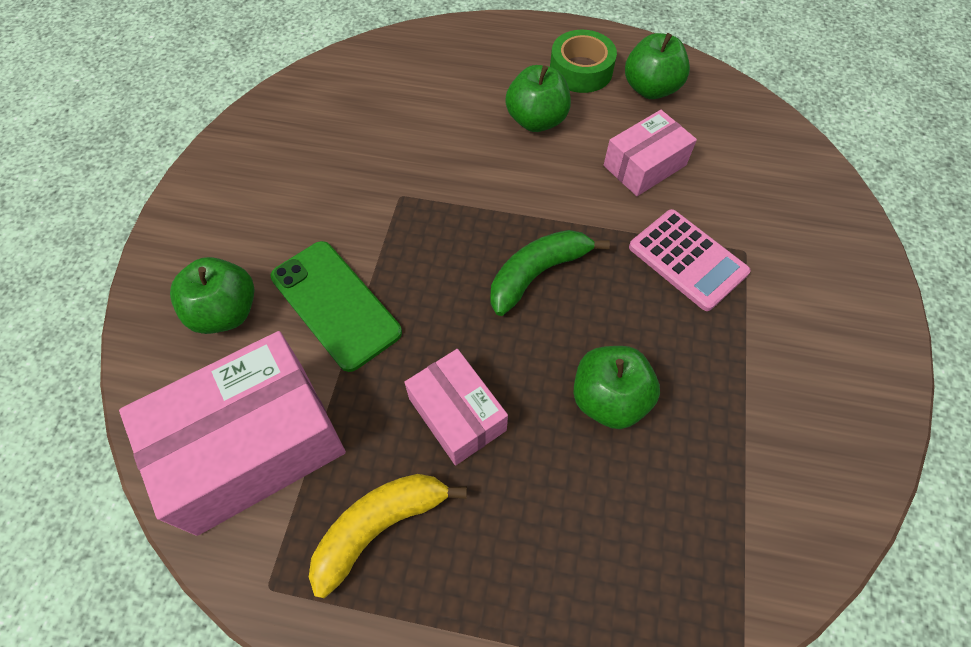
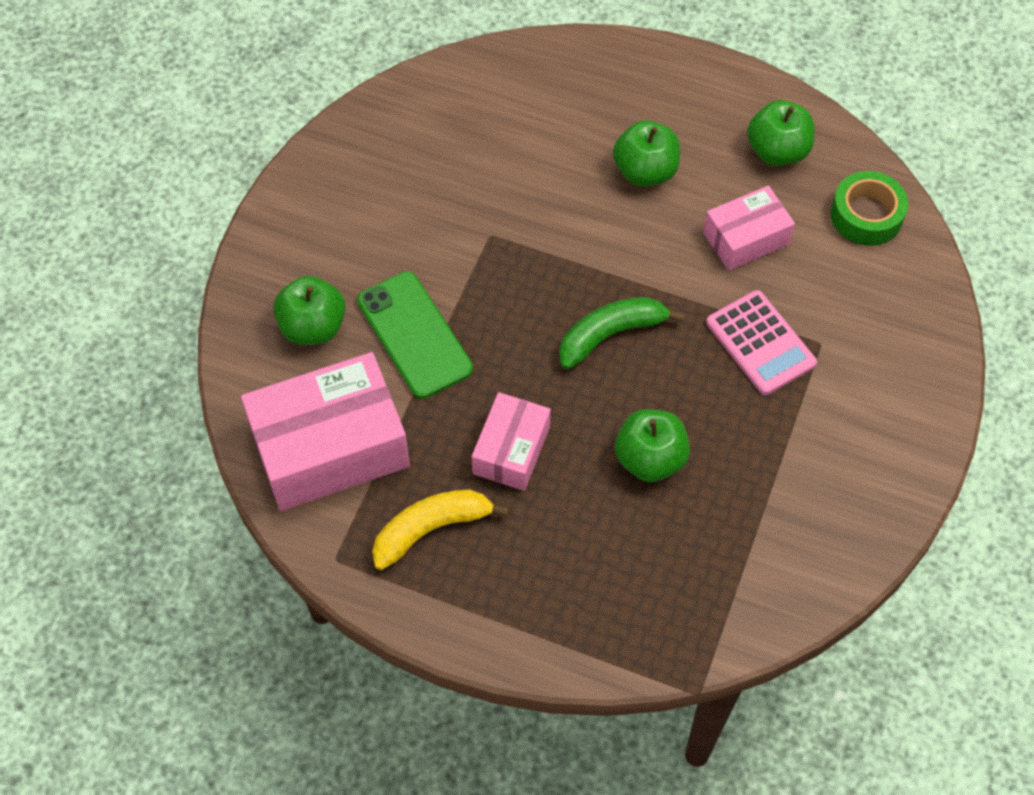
camera: 10 degrees right, 0 degrees up
(457, 414) = (511, 450): pink box -> pink box turned 45 degrees clockwise
(581, 70) = (707, 118): green tape -> green tape (866, 215)

